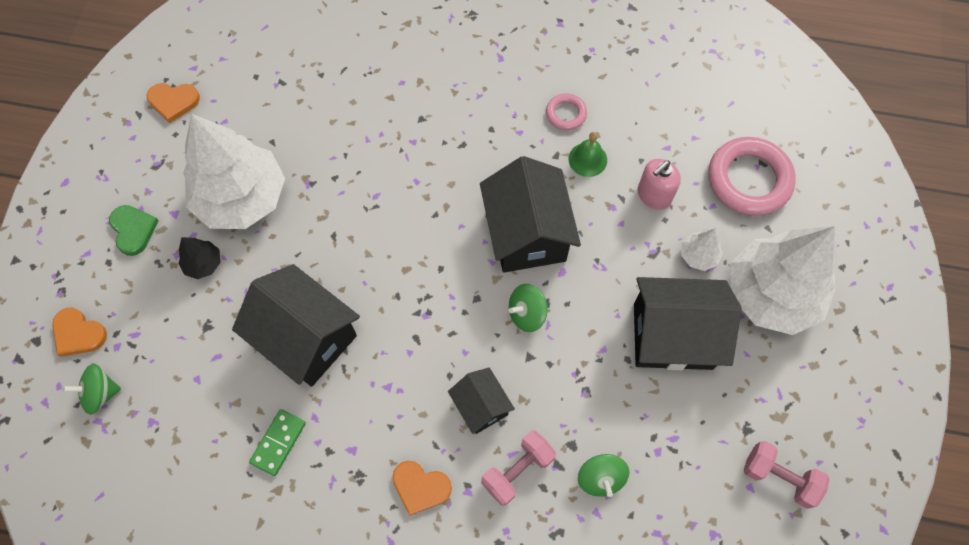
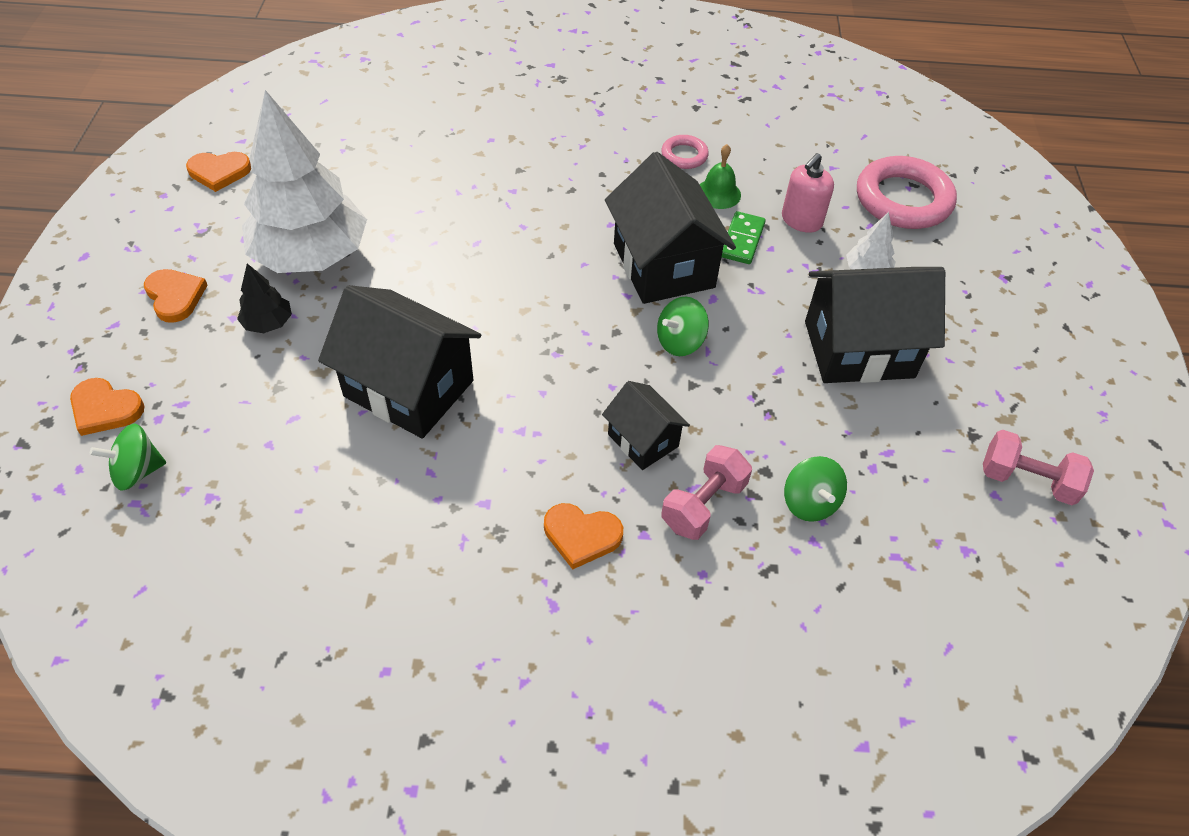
camera: 10 degrees left, 15 degrees down
(133, 230) = (175, 296): green heart -> orange heart
(278, 442) = (385, 504): green domino -> green domino (742, 240)
(771, 294) = (960, 301): white tree -> none

